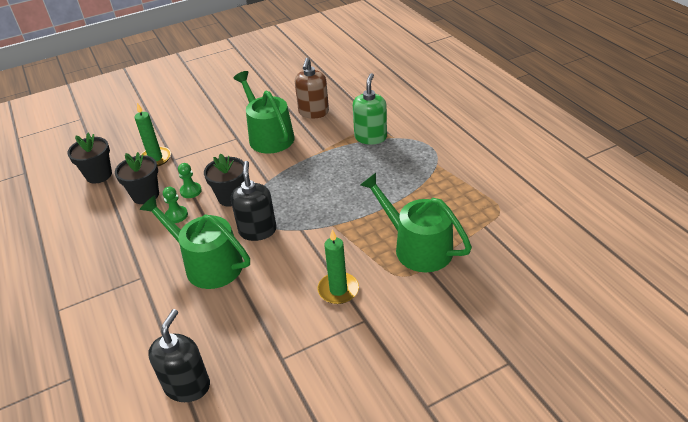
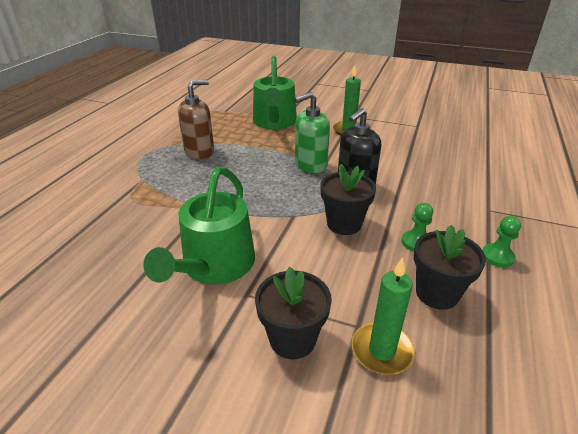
camera: 135 degrees left, 5 degrees down
(99, 175) = (497, 392): black flower pot -> black flower pot (292, 339)
(187, 386) = (485, 141): black soap dispenser -> none
(191, 191) = (377, 259): green pawn -> green pawn (497, 256)
(208, 264) = (420, 186): green watering can -> none
(313, 112) = (125, 258): brown soap dispenser -> brown soap dispenser (199, 151)
(370, 137) = (152, 191): green soap dispenser -> green soap dispenser (310, 165)

